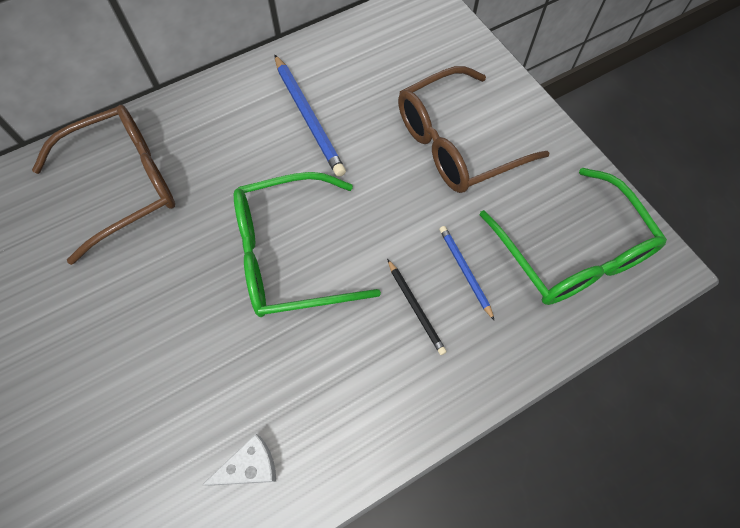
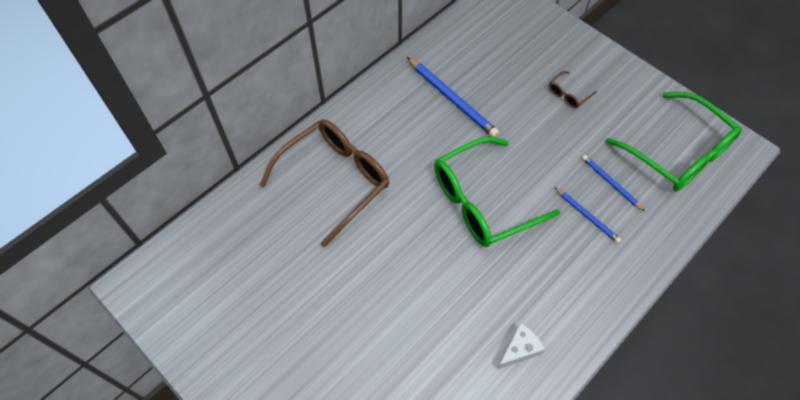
camera: 15 degrees left, 5 degrees down
(415, 308) = (587, 216): black pencil -> blue pencil
(456, 143) = (568, 94): brown glasses -> brown glasses, size x0.41

